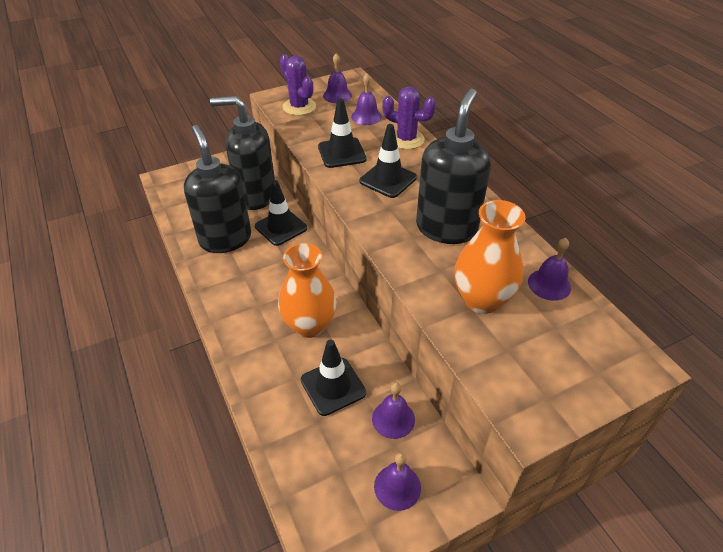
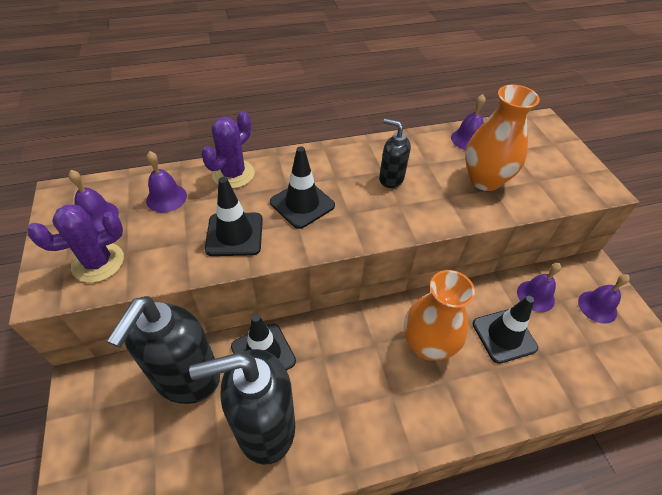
camera: 80 degrees left, 5 degrees up
(446, 228) = (391, 179): black soap dispenser -> black soap dispenser, size x0.50

